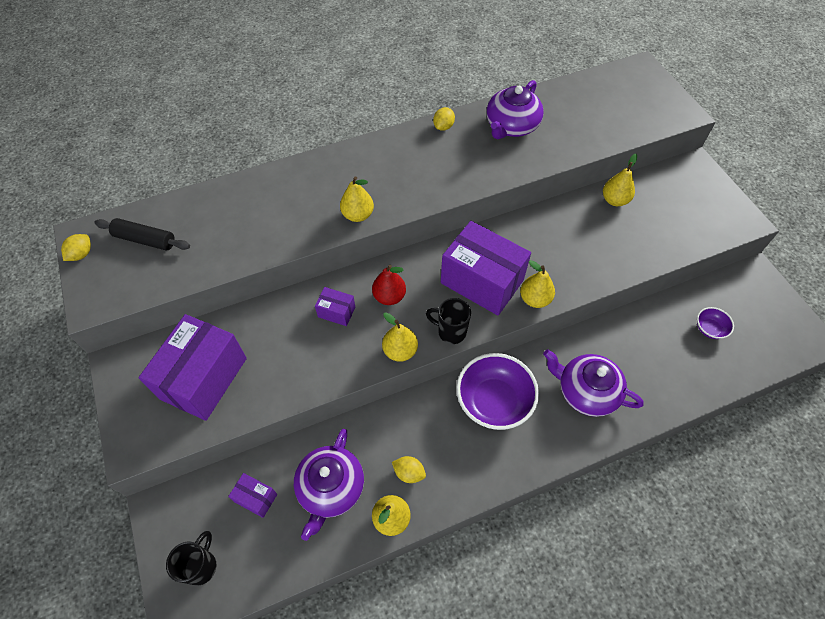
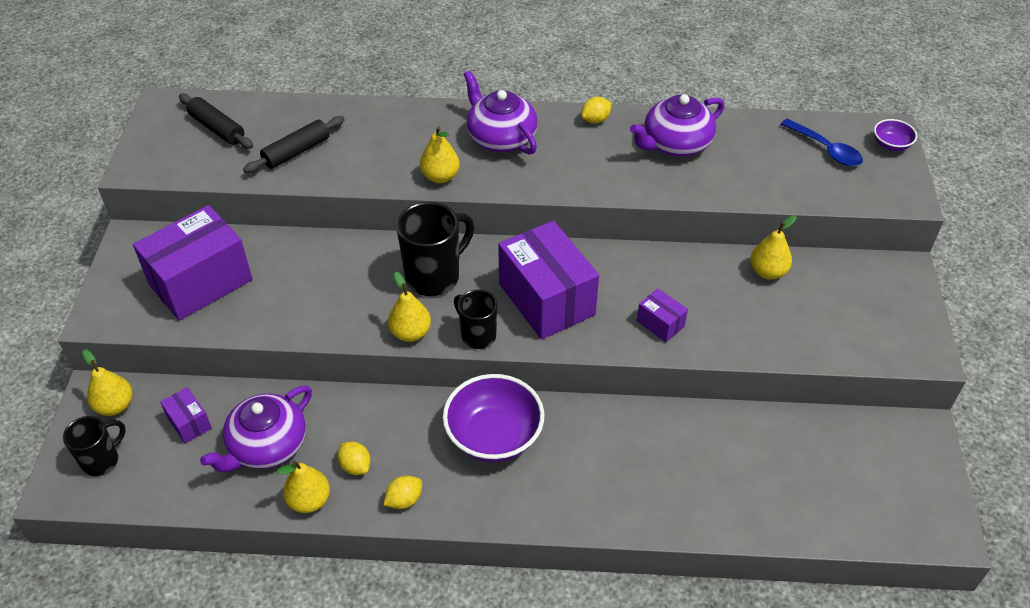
camera: 25 degrees right, 10 degrees down
(81, 254) = (152, 121): yellow lemon -> yellow lemon (404, 500)
(227, 236) = (296, 152): none -> black rolling pin
(336, 312) = (369, 271): purple box -> purple box (660, 324)
(389, 296) = (434, 277): red pear -> black mug
(535, 299) = (595, 339): yellow pear -> yellow pear (115, 406)
(586, 391) = (608, 470): purple teapot -> purple teapot (501, 138)
(612, 95) = (826, 149): none -> blue spoon
(709, 329) = (813, 466): purple bowl -> purple bowl (891, 145)

